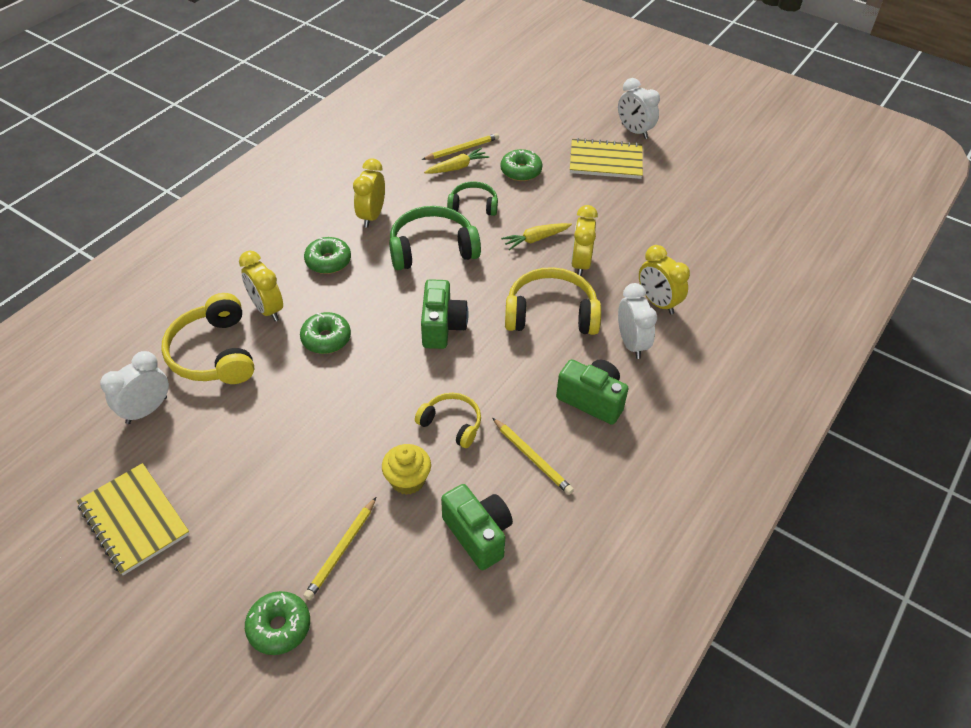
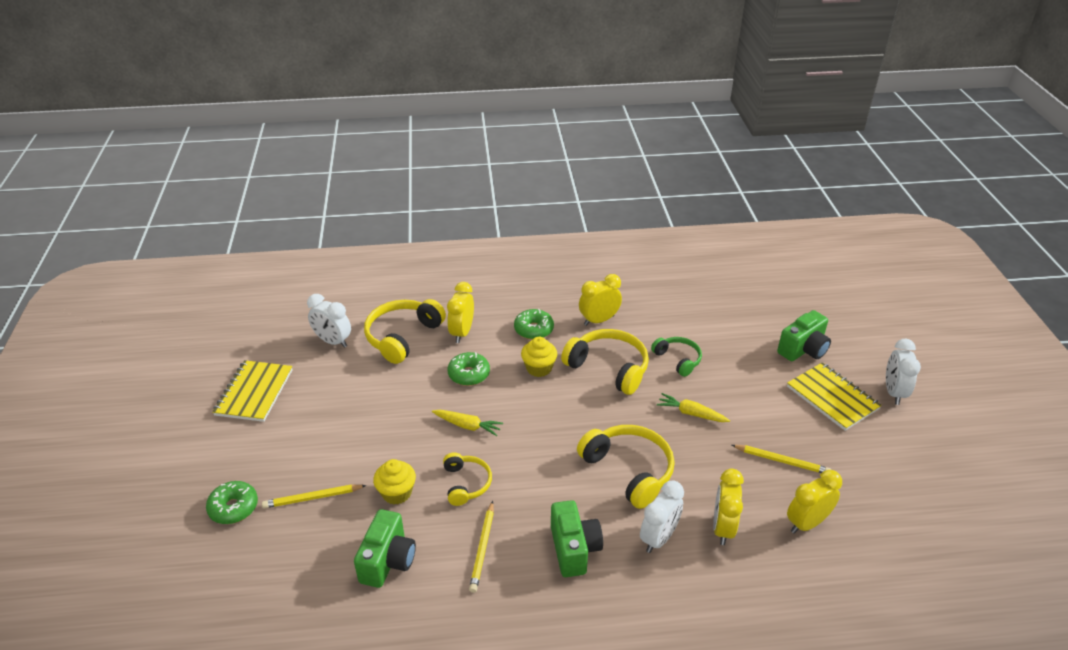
camera: 50 degrees right, 10 degrees down
(147, 410) = (333, 341): white clock -> white clock turned 150 degrees counterclockwise
(378, 289) = (539, 368): none -> yellow cupcake
(432, 248) = (609, 368): green headphones -> yellow headphones
(442, 327) = (545, 421): green camera -> green camera (803, 350)
(457, 167) = (702, 327): yellow carrot -> yellow carrot (467, 426)
(462, 149) = (724, 317): yellow pencil -> yellow pencil (781, 461)
(521, 171) = (748, 360): green donut -> none
(580, 264) = (701, 454): yellow clock -> yellow clock (807, 523)

